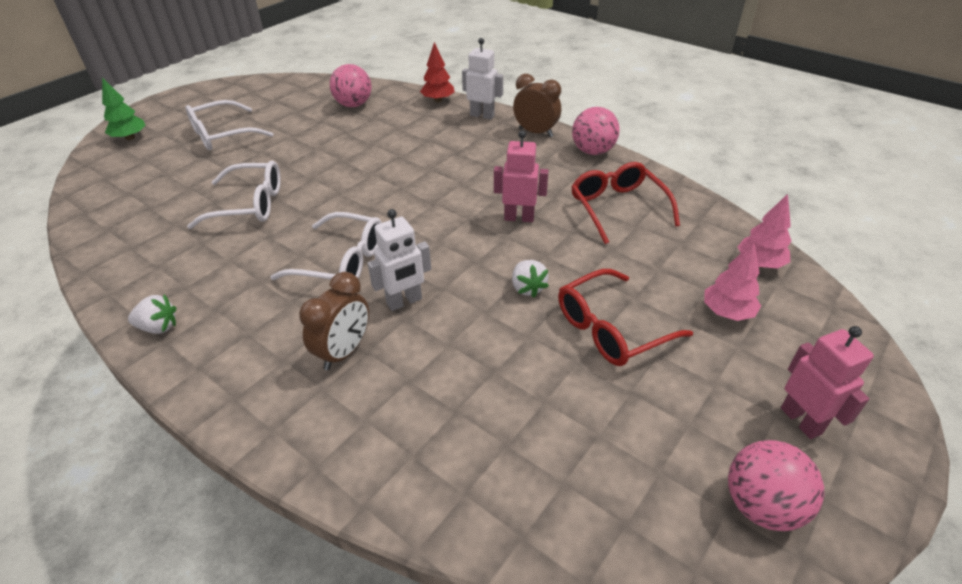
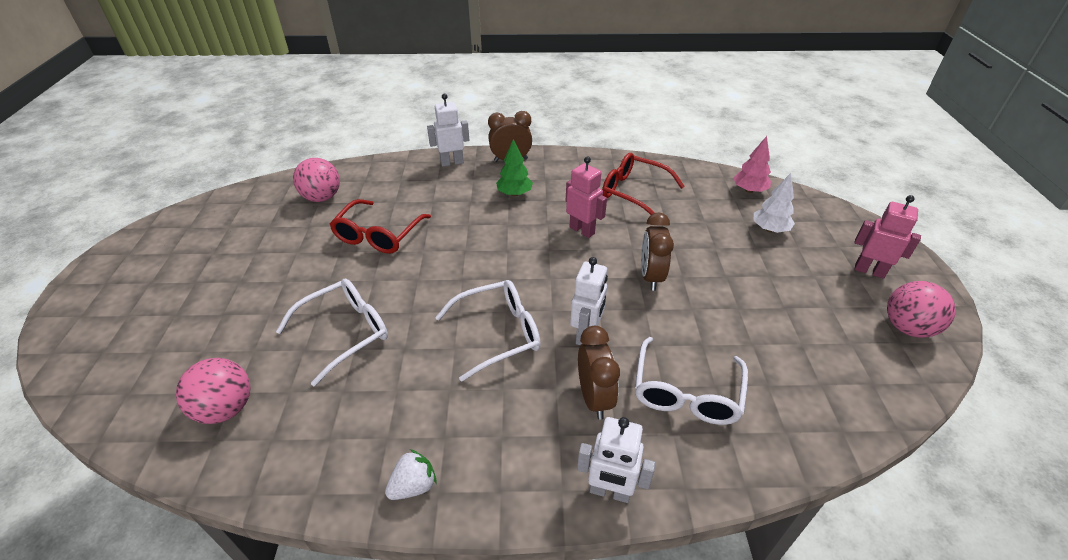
camera: 40 degrees left, 0 degrees up
(130, 138) = (94, 338): green tree -> green tree (514, 193)
(222, 135) = (216, 283): white glasses -> white glasses (686, 393)
(261, 424) = (609, 492): none -> white robot
(438, 100) = (397, 164): red tree -> none
(519, 218) = (582, 230): pink robot -> pink robot turned 75 degrees clockwise
(527, 288) = (651, 277): white strawberry -> brown clock
(593, 151) = (568, 158): pink ball -> pink ball (226, 408)
(611, 329) = (728, 275): red glasses -> red glasses (378, 235)
(727, 312) = (769, 229): pink tree -> white tree

